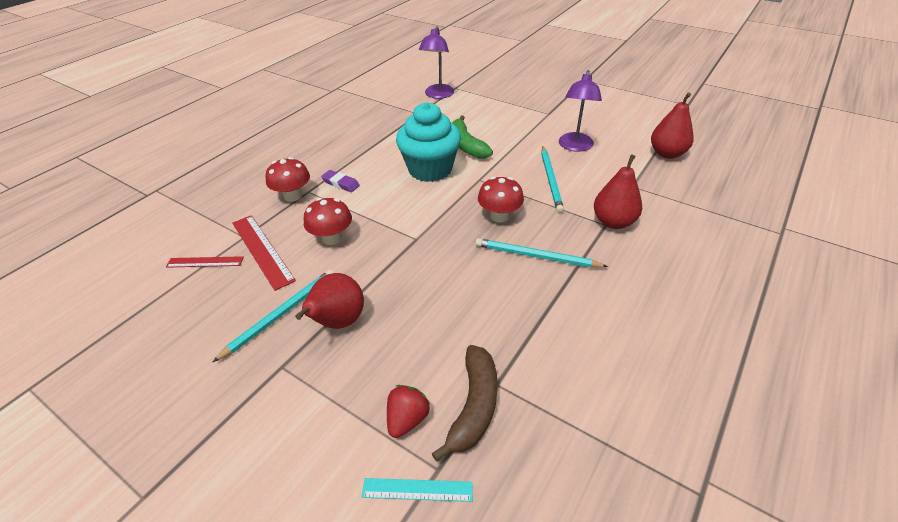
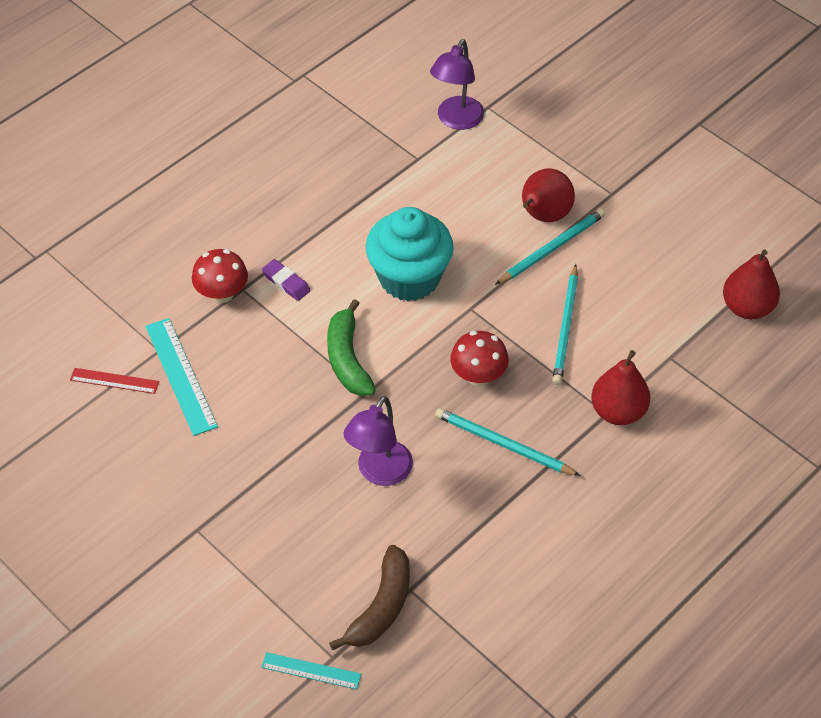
camera: 10 degrees right, 10 degrees up
(262, 250) = (181, 376): red ruler -> turquoise ruler
(281, 314) = (199, 468): turquoise pencil -> turquoise pencil (552, 248)
(332, 238) = (265, 372): red mushroom -> none
(338, 322) = (259, 489): red pear -> red pear (543, 216)
(407, 419) = (314, 607): red strawberry -> none
(466, 145) = (470, 240): green banana -> green banana (347, 359)
(575, 146) = (623, 270): purple lamp -> purple lamp (379, 473)

